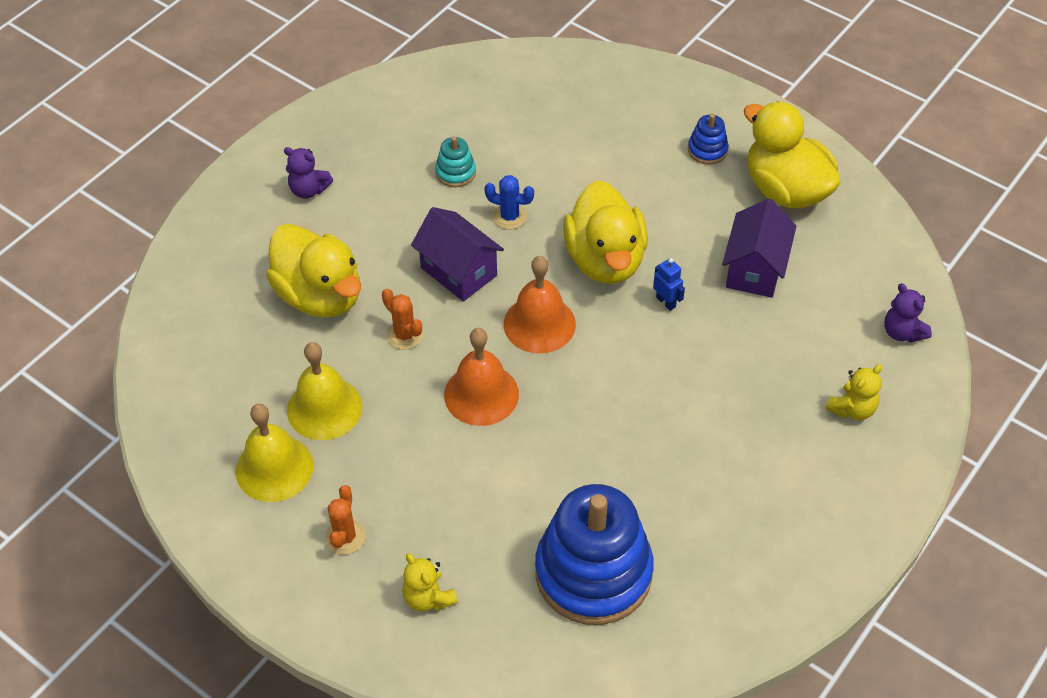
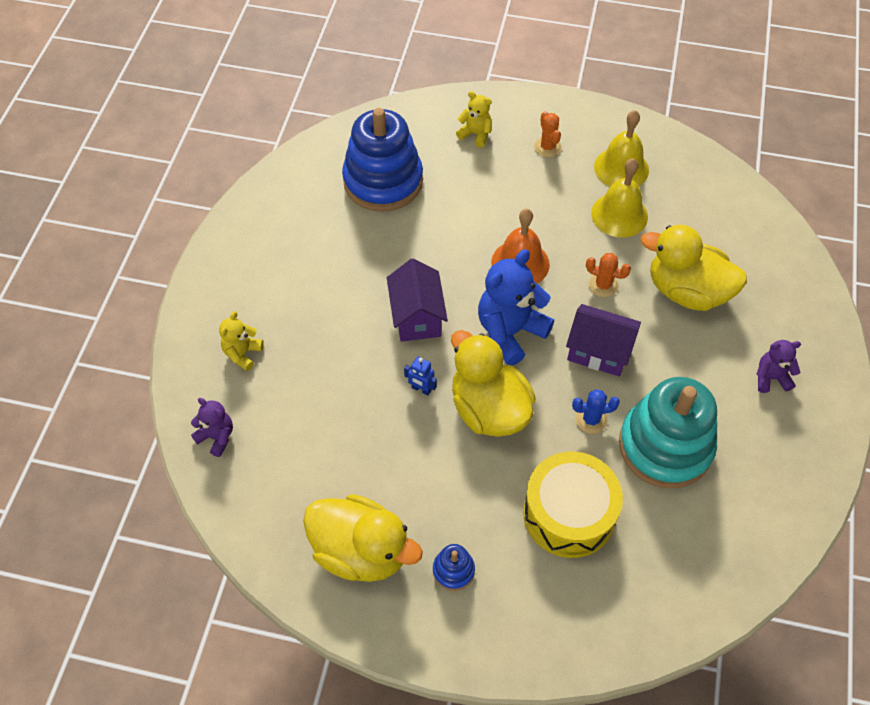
camera: 155 degrees right, 5 degrees up
(455, 172) = (665, 446): turquoise stacking toy -> turquoise stacking toy, size x2.38
(539, 324) = (510, 332): orange bell -> blue teddy bear
(580, 154) = (569, 513): none -> yellow drum
(755, 269) = (359, 450): purple house -> purple house (417, 317)

